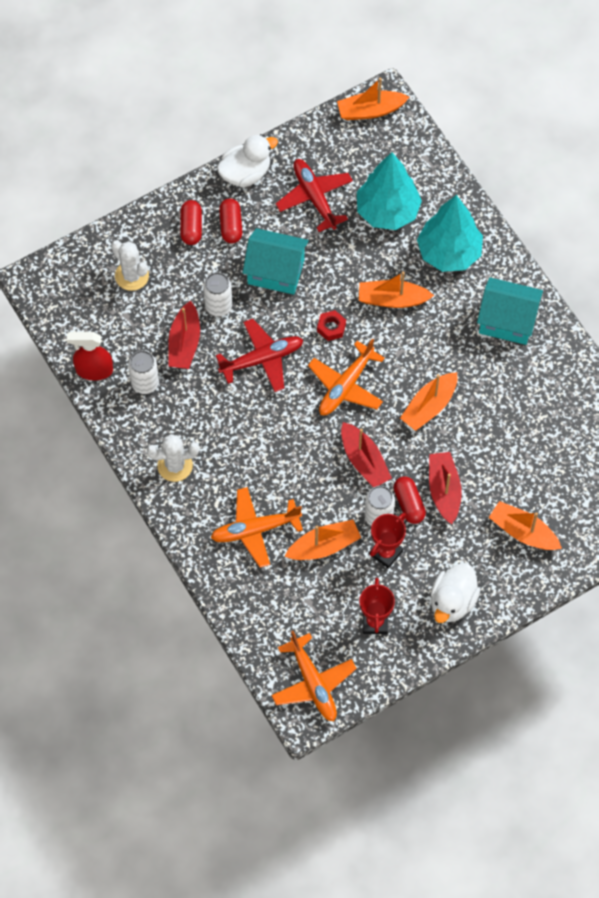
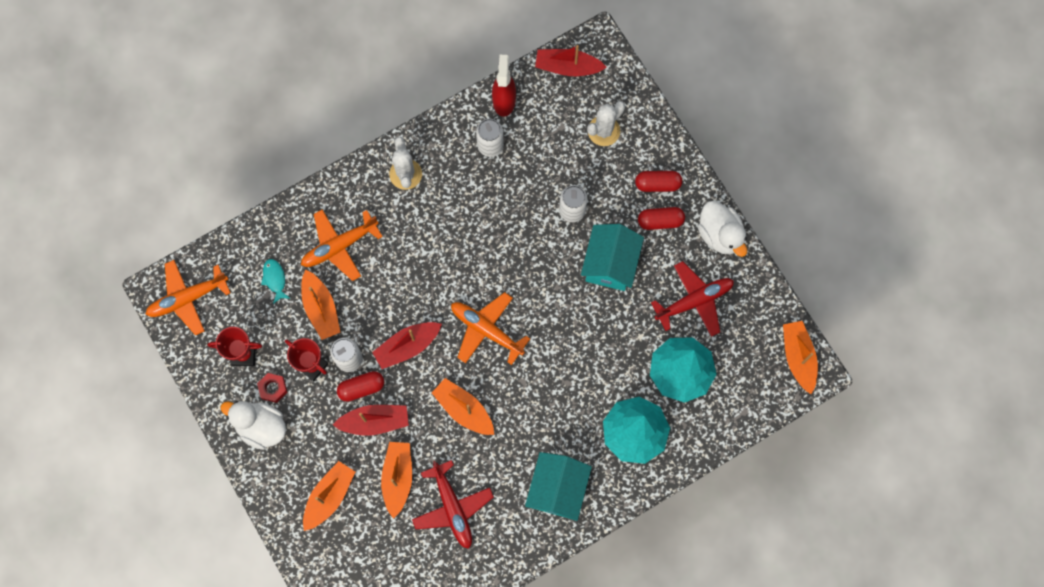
camera: 90 degrees right, 10 degrees up
(184, 343) = (532, 180): red boat -> red boat (567, 67)
(255, 530) = (339, 246): orange plane -> orange plane turned 105 degrees counterclockwise
(262, 359) = (515, 251): red plane -> red plane (452, 507)
(291, 594) = (275, 279): none -> turquoise fish
(331, 327) = (549, 316): red nut -> red nut (273, 388)
(392, 299) = (580, 376): orange boat -> orange boat (397, 478)

